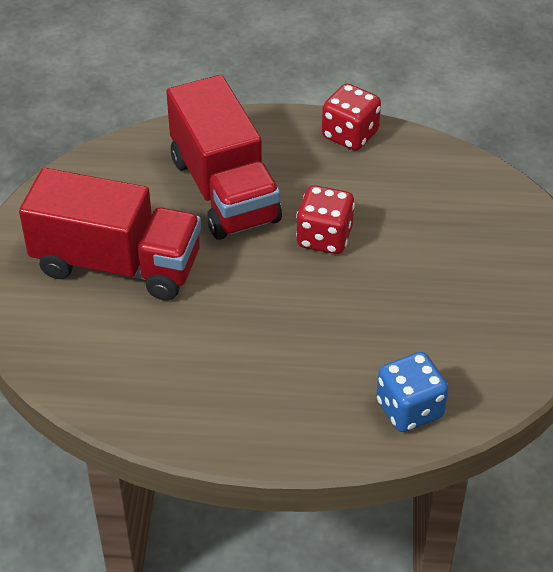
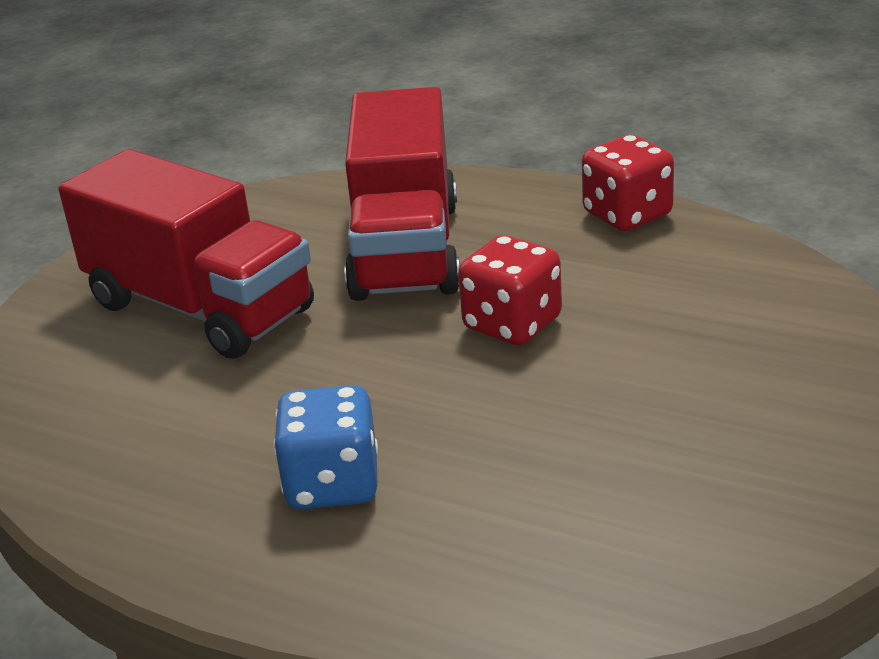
camera: 25 degrees right, 15 degrees down
(409, 409) = (504, 579): blue dice -> blue dice (332, 484)

